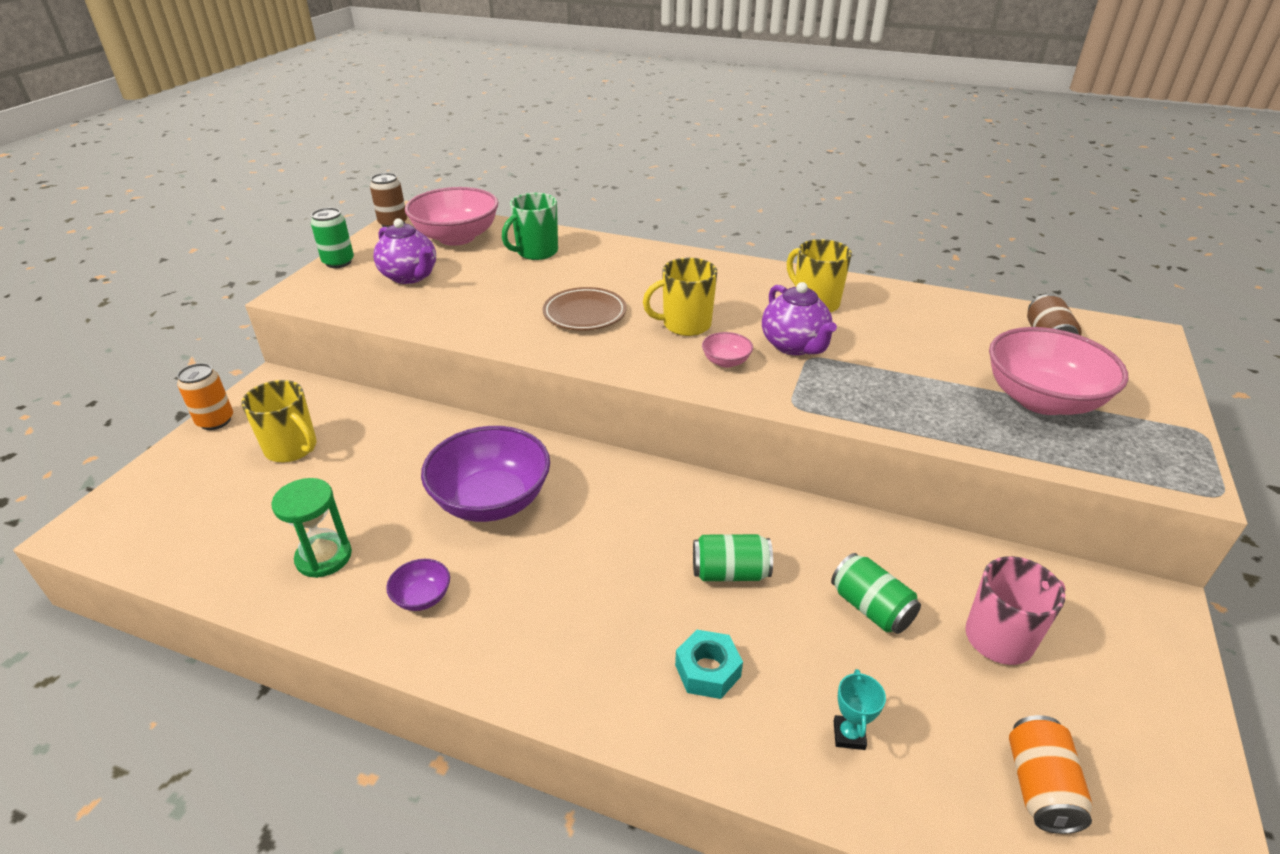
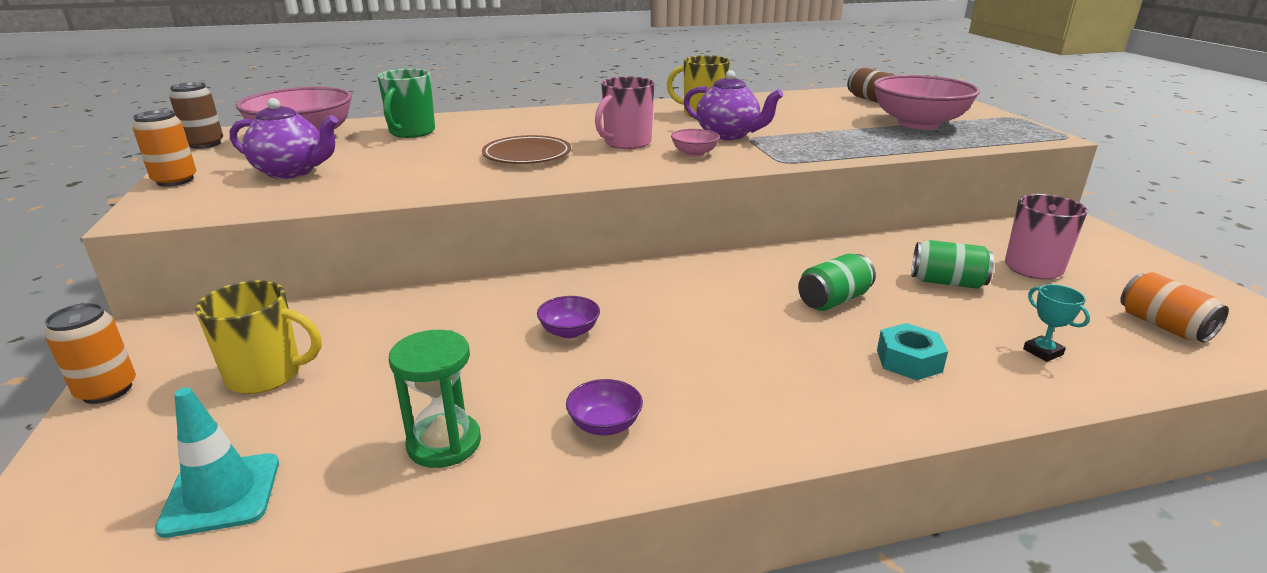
camera: 35 degrees left, 10 degrees down
(197, 530) = (221, 494): none -> turquoise traffic cone
(338, 262) = (175, 180): green can -> orange can
(491, 500) = (569, 331): purple bowl -> purple bowl, size x0.44
(685, 325) = (626, 143): yellow mug -> pink mug

